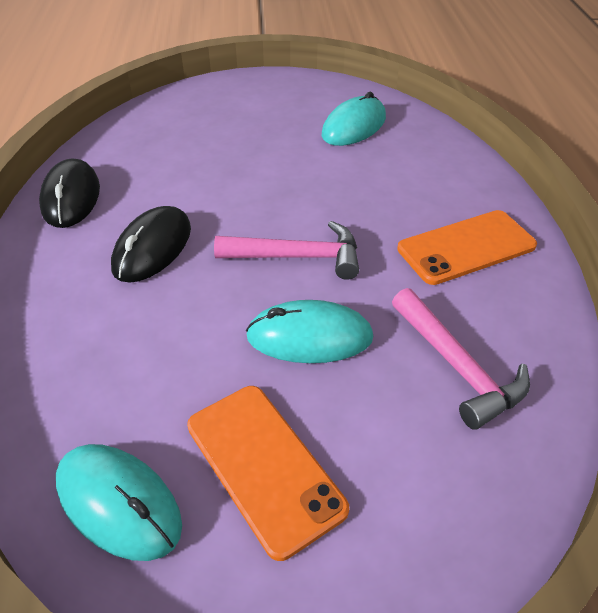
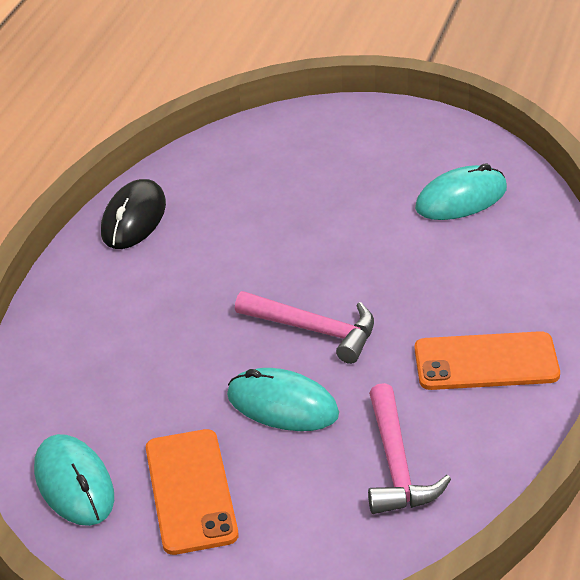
camera: 25 degrees right, 5 degrees down
(153, 248) = (186, 288): black mouse -> none

